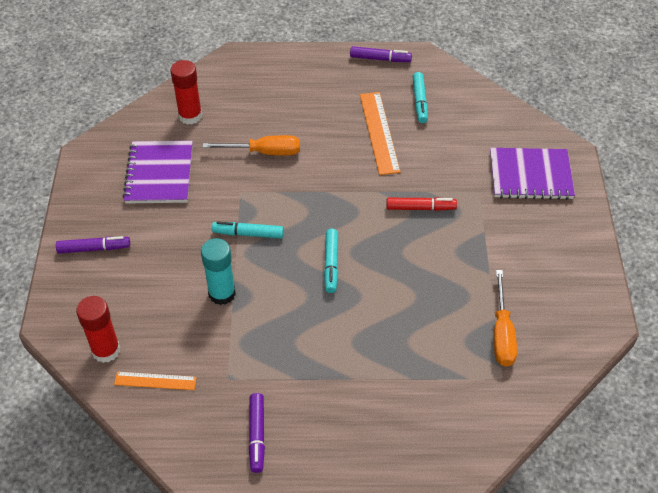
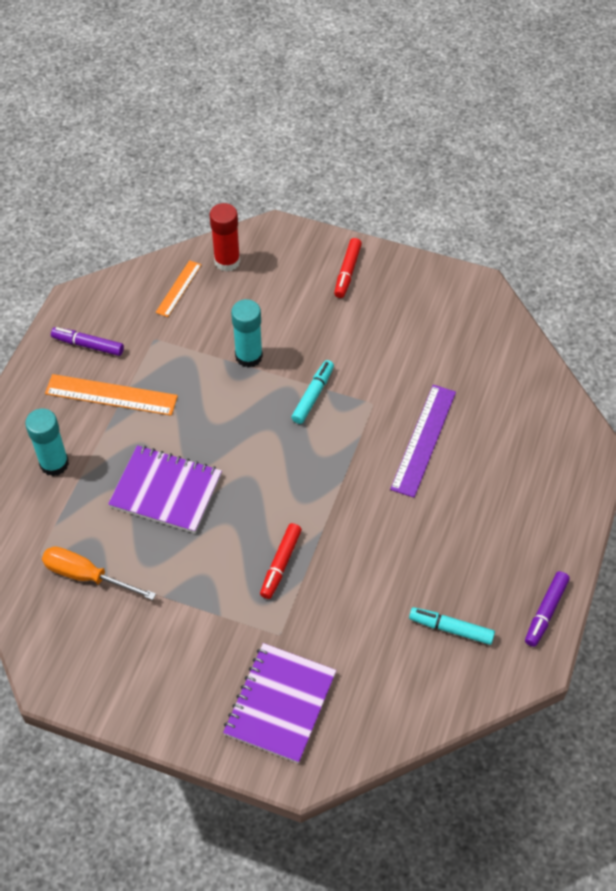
camera: 110 degrees right, 5 degrees up
(94, 248) = (347, 272): purple marker -> red marker
(159, 174) = (426, 340): purple notebook -> purple notebook (166, 491)
(190, 116) = (505, 385): red glue stick -> none
(264, 152) = (423, 440): orange screwdriver -> purple ruler
(331, 264) = (242, 455): turquoise marker -> none
(379, 132) = (413, 564): orange ruler -> orange ruler (111, 395)
(407, 406) = (54, 463): none -> turquoise glue stick

